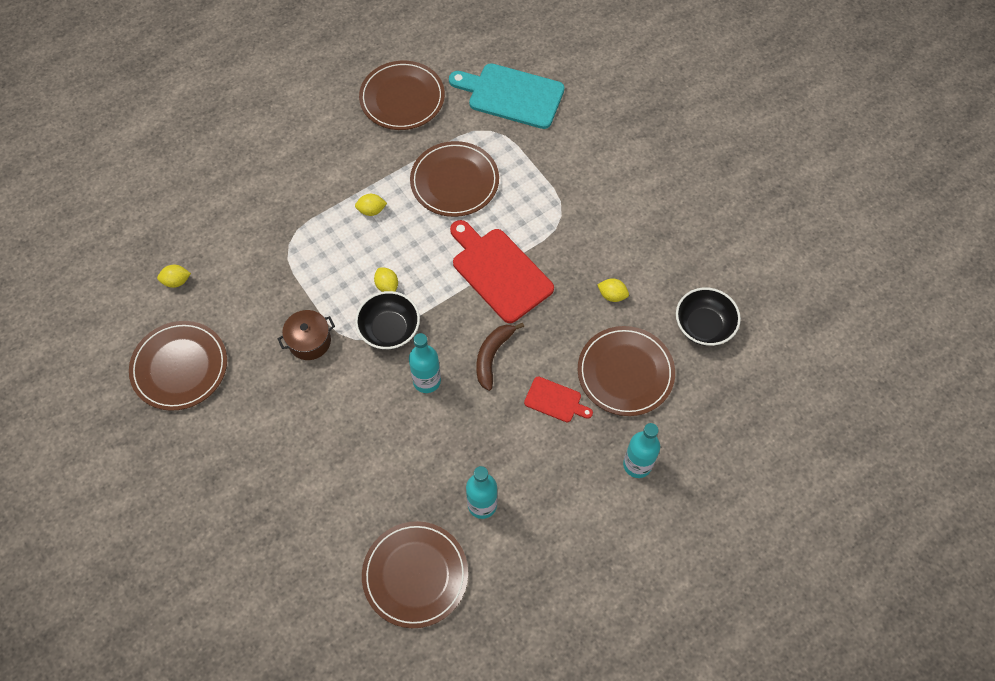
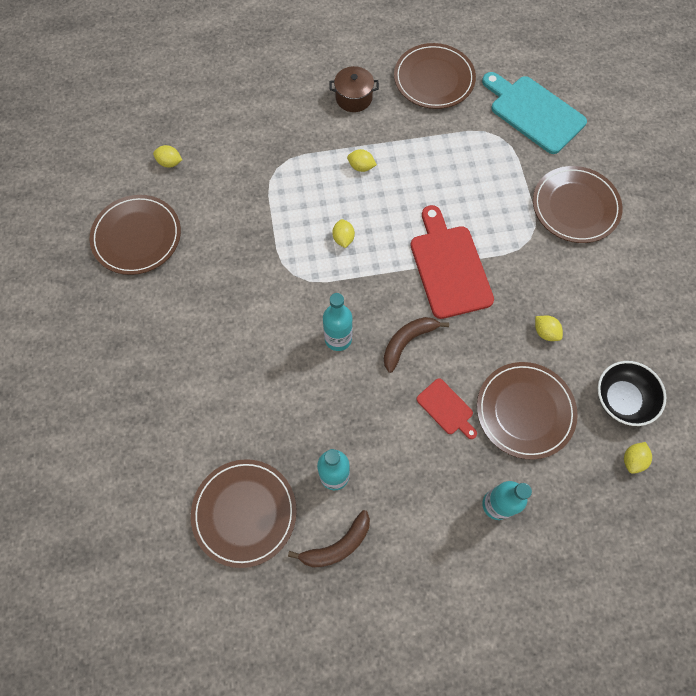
camera: 25 degrees right, 5 degrees up
(309, 341) = (254, 260): brown pot -> brown pot (353, 98)
(389, 329) = (327, 278): black bowl -> none
(454, 181) = (446, 170): brown plate -> brown plate (575, 207)
(514, 564) = (337, 545): none -> brown banana
(735, 374) = (632, 460): none -> yellow lemon

